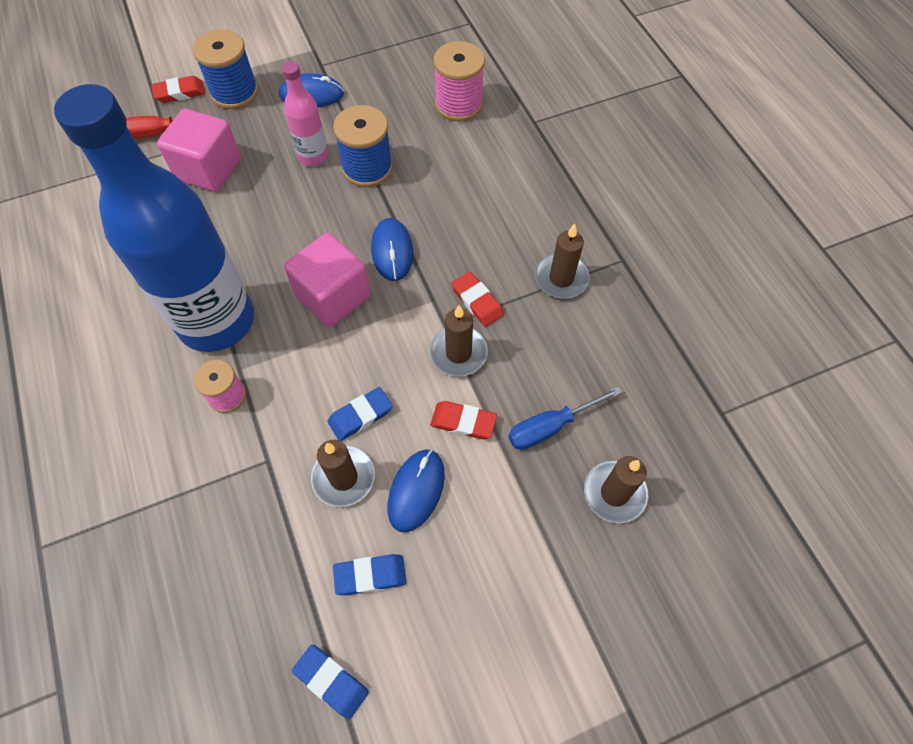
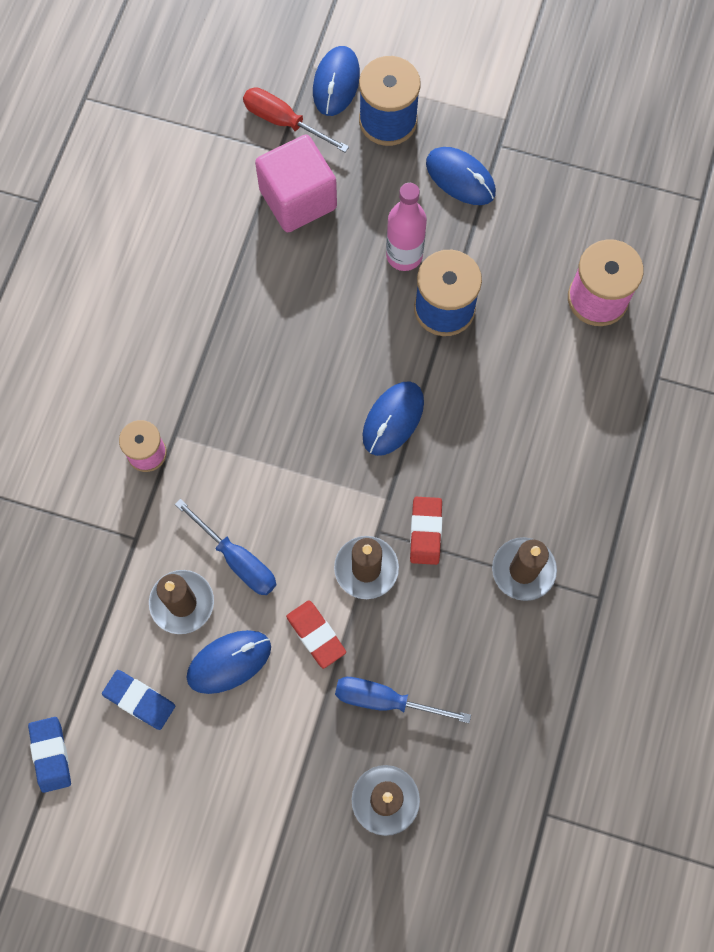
camera: 40 degrees right, 10 degrees up
(180, 93) = (336, 83): red eraser -> blue mouse
(216, 321) = (189, 372): blue bottle -> none
(333, 296) = (304, 425): pink cube -> none
(360, 416) = (237, 559): blue eraser -> blue screwdriver

